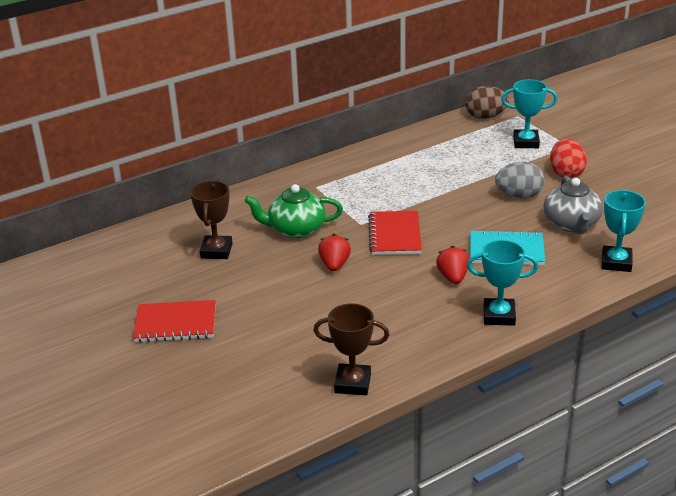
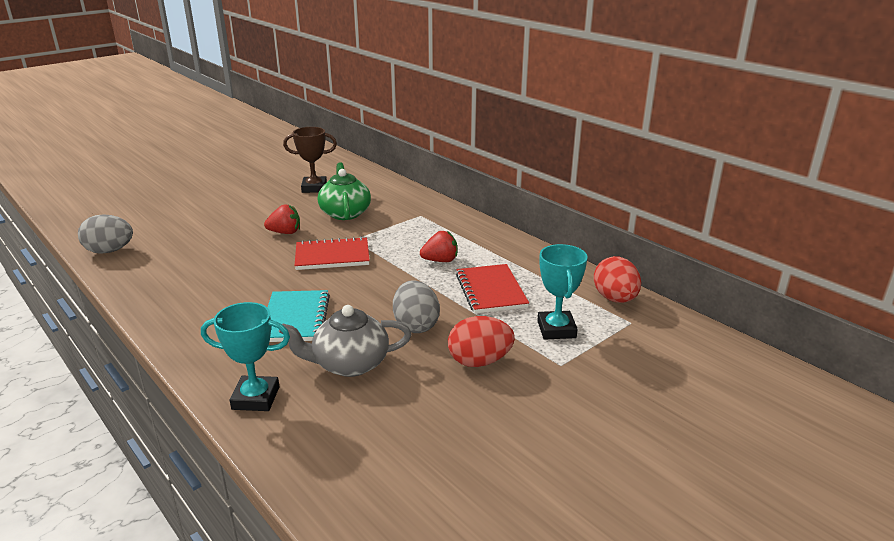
camera: 80 degrees right, 5 degrees down
(175, 324) = (219, 185): red notebook -> red notebook (491, 291)
(352, 383) = (110, 251): brown trophy -> grey egg
(453, 277) = (251, 289): red strawberry -> red strawberry (440, 260)
(485, 116) = (615, 299): brown egg -> red egg
(499, 316) = (175, 316): turquoise trophy -> none

